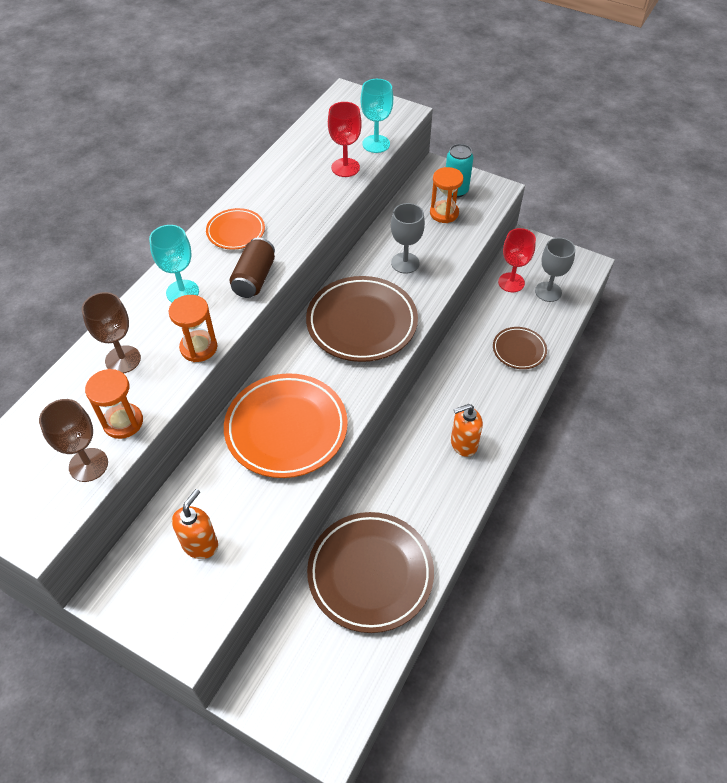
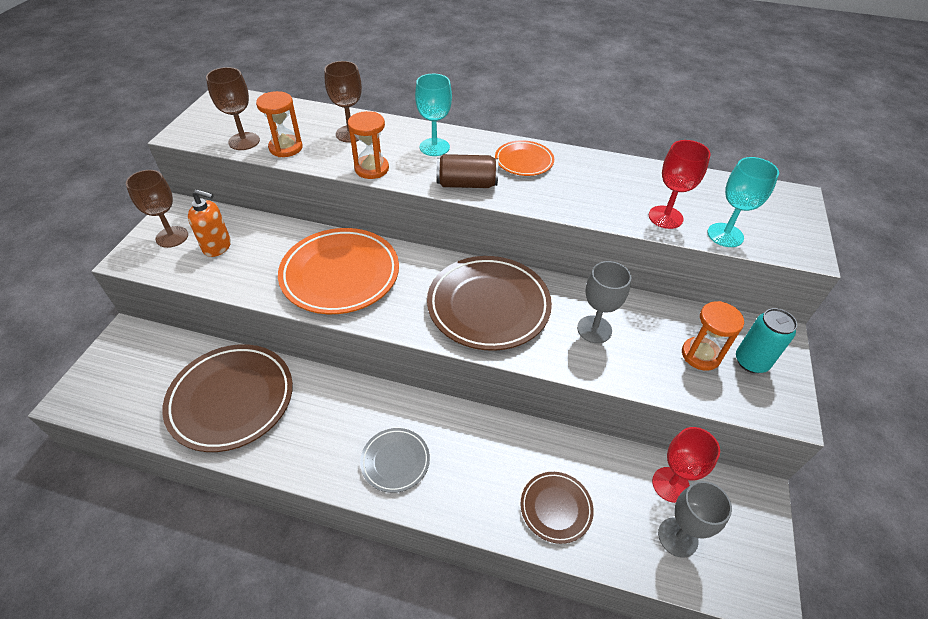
camera: 75 degrees right, 5 degrees down
(162, 596) = (172, 237): none -> brown goblet
(463, 444) = (395, 461): orange soap dispenser -> grey plate

